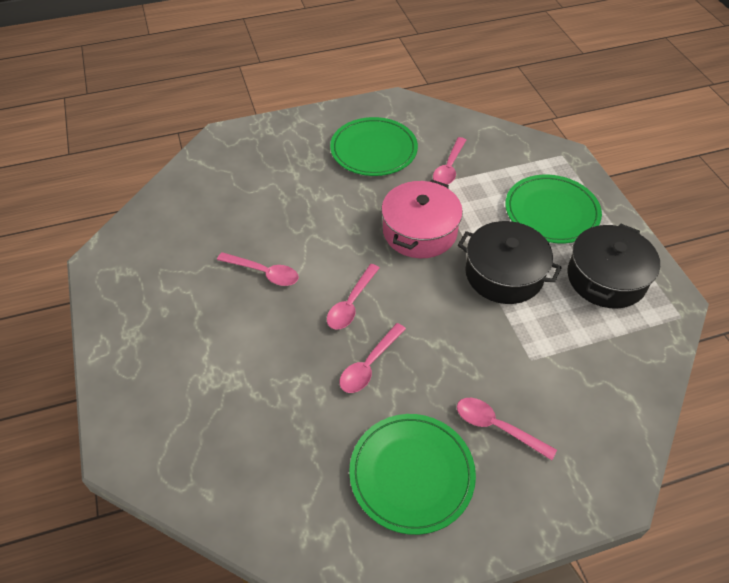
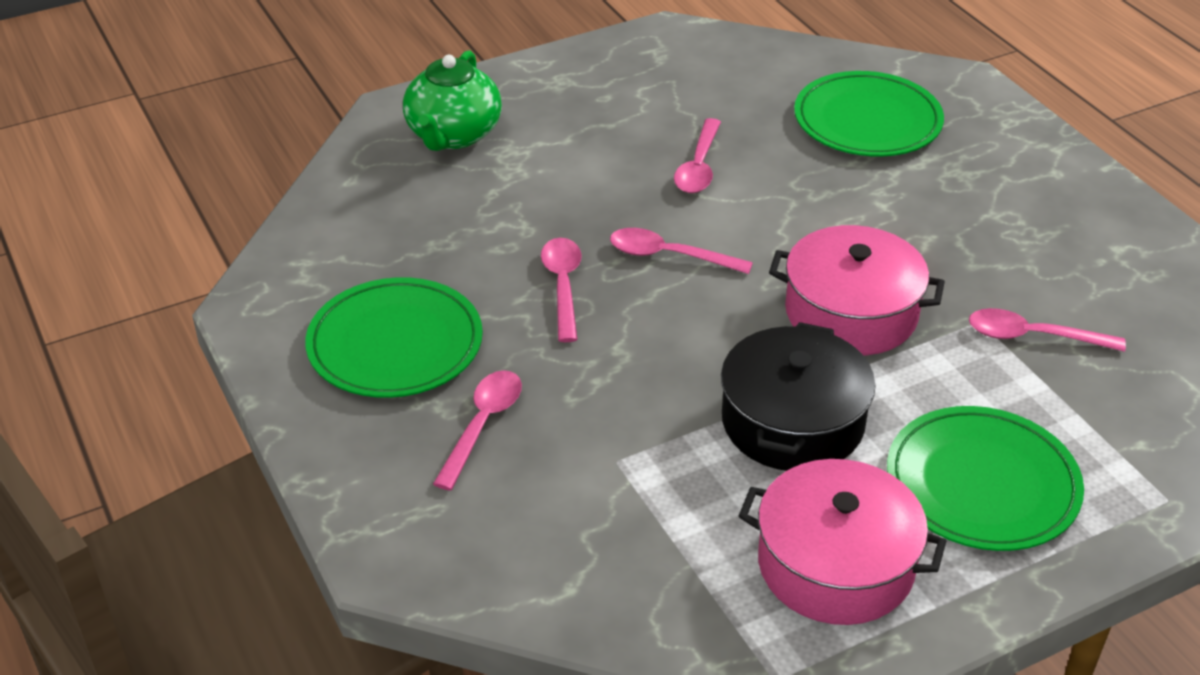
camera: 80 degrees right, 10 degrees down
(173, 413) = (453, 135): none -> green teapot
(369, 365) = (563, 286): pink spoon -> pink spoon turned 60 degrees clockwise
(373, 150) = (1028, 240): green plate -> green plate (867, 120)
(606, 278) = (835, 565): black pot -> pink pot

